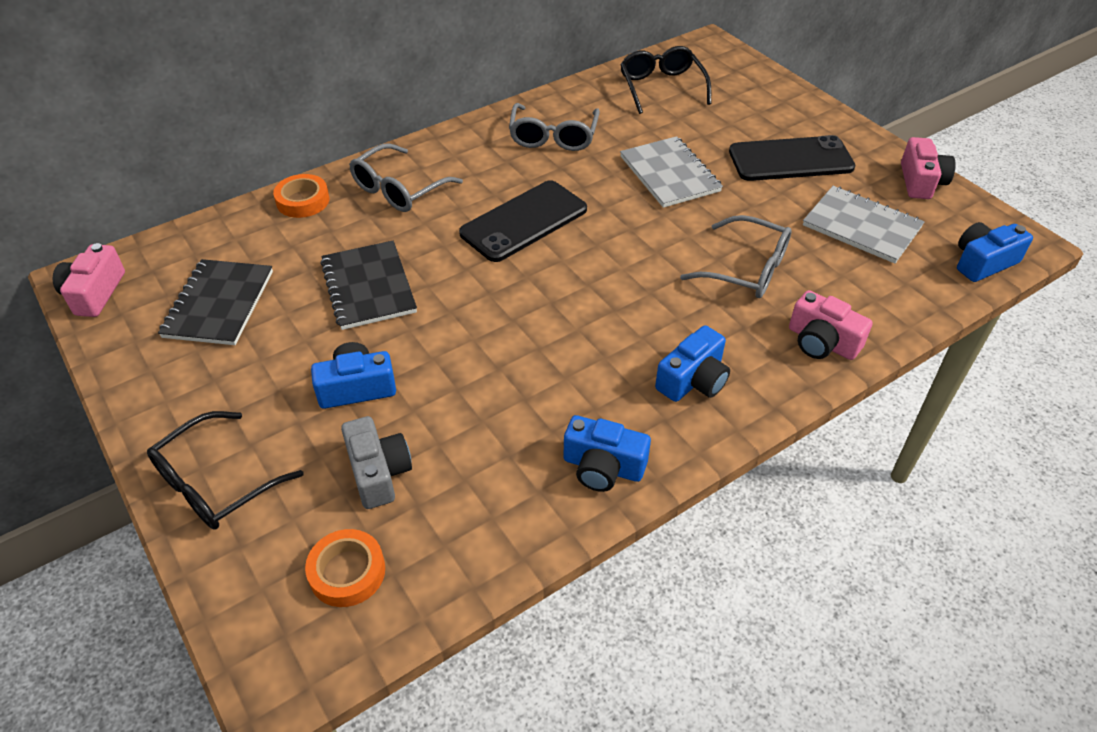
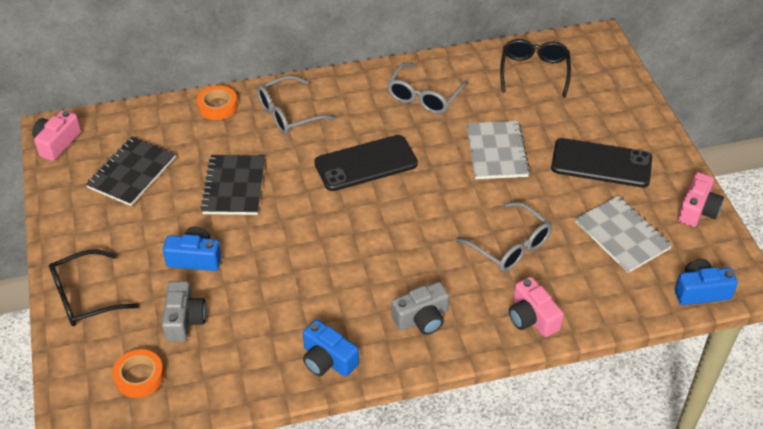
camera: 20 degrees right, 0 degrees up
(693, 380) = (422, 318): blue camera -> grey camera

